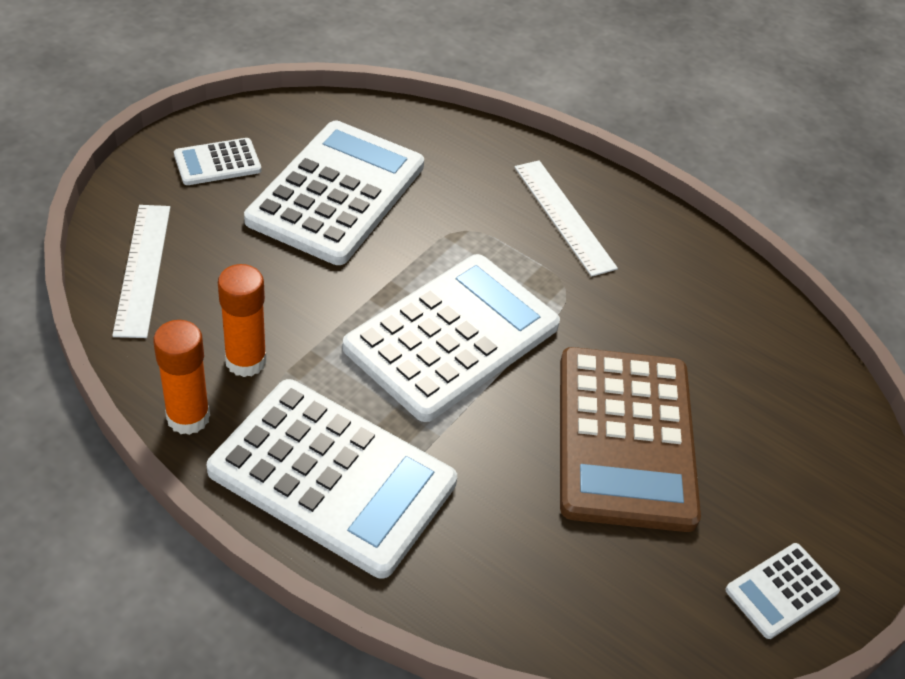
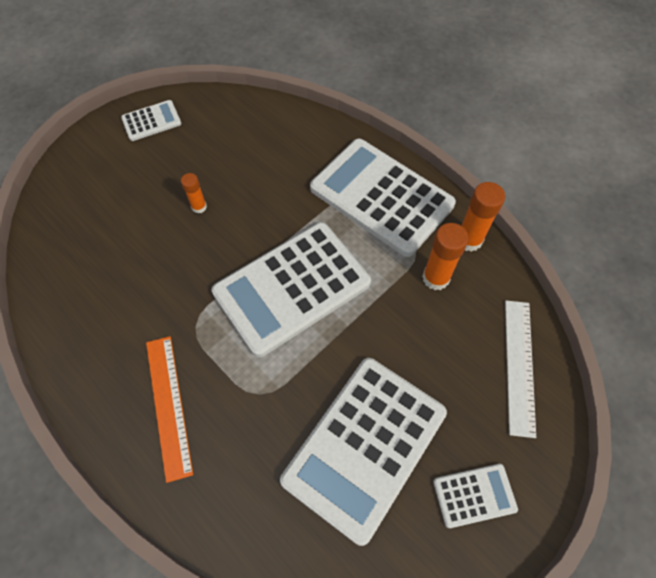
camera: 165 degrees left, 15 degrees up
(563, 216) = (168, 405): white ruler -> orange ruler
(625, 438) = (199, 207): brown calculator -> orange glue stick

